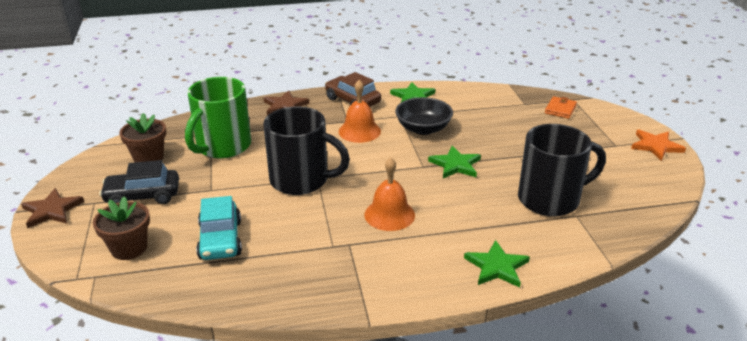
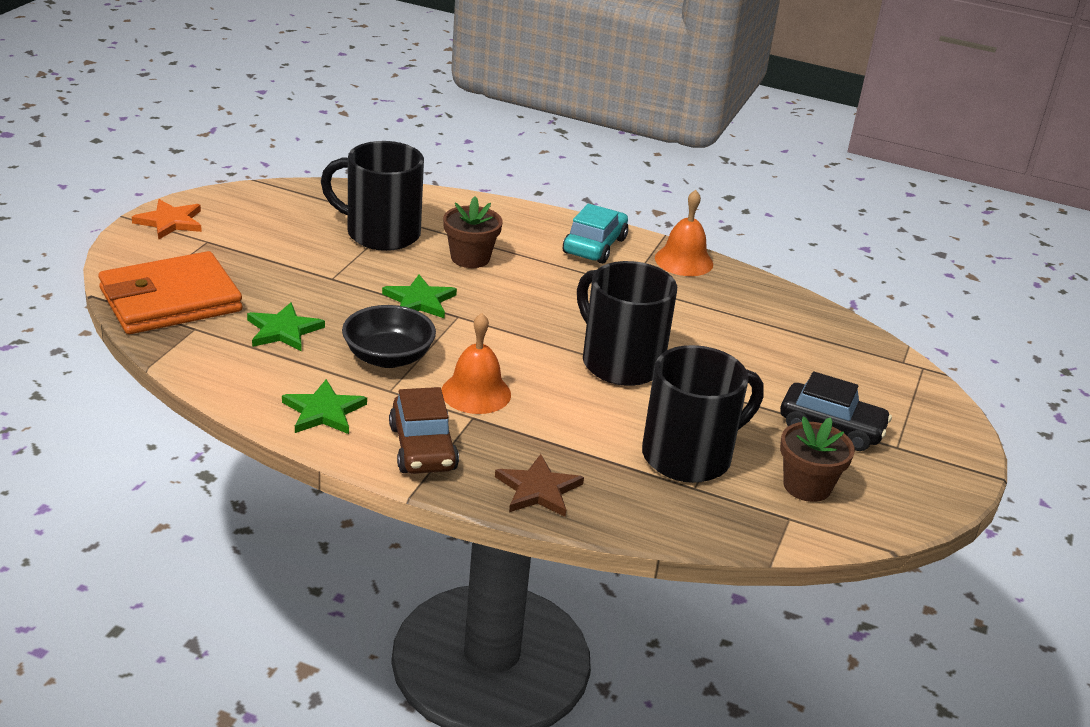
camera: 150 degrees left, 0 degrees up
(52, 210) = (954, 458): brown star -> none
(129, 248) = (862, 373): brown flower pot -> brown flower pot (470, 258)
(220, 240) = (758, 341): turquoise car -> turquoise car (595, 246)
(222, 147) = (689, 456): green mug -> black mug
(389, 215) = (559, 289): orange bell -> orange bell (684, 261)
(497, 267) = (516, 218): green star -> green star (283, 330)
(560, 109) = (170, 300): orange wallet -> orange wallet, size x2.34

